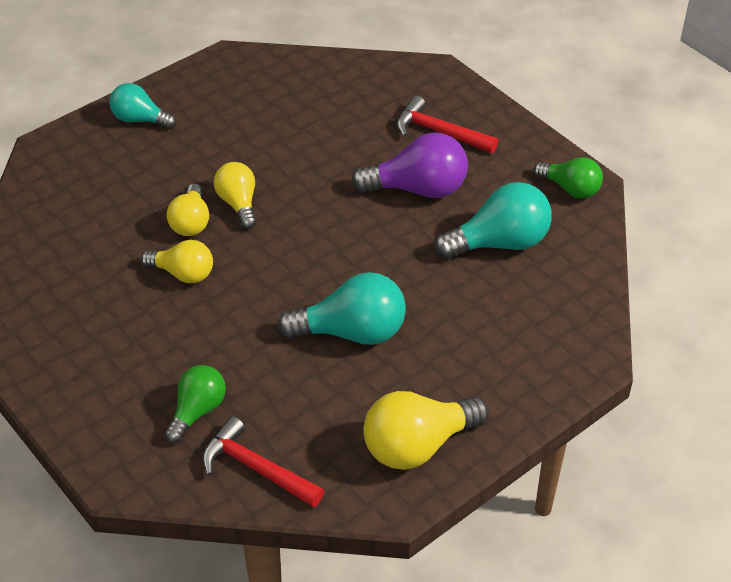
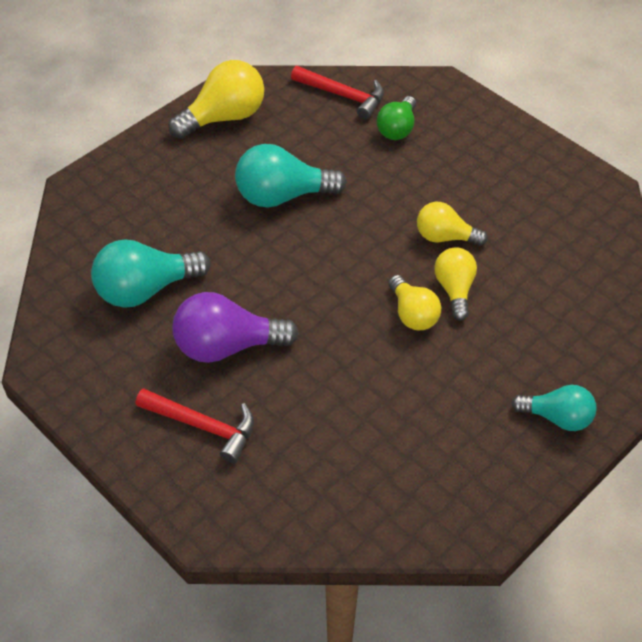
camera: 175 degrees right, 5 degrees up
(570, 189) = (62, 358): green light bulb -> none

